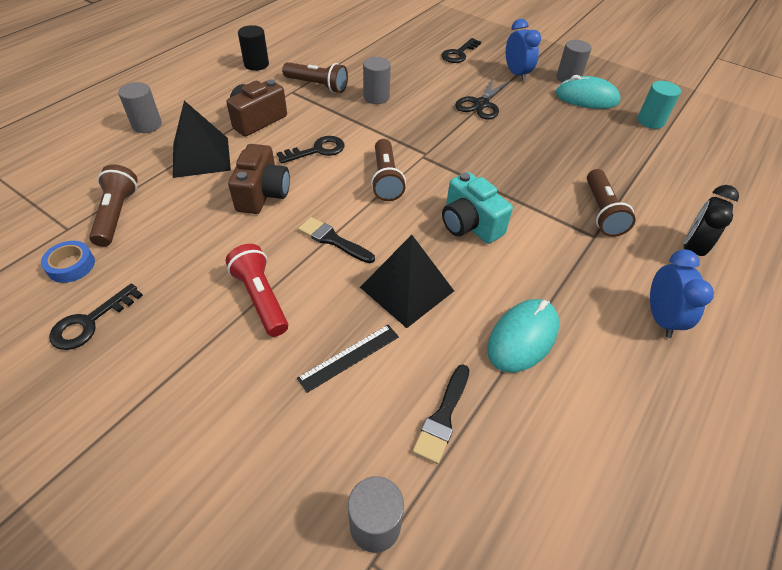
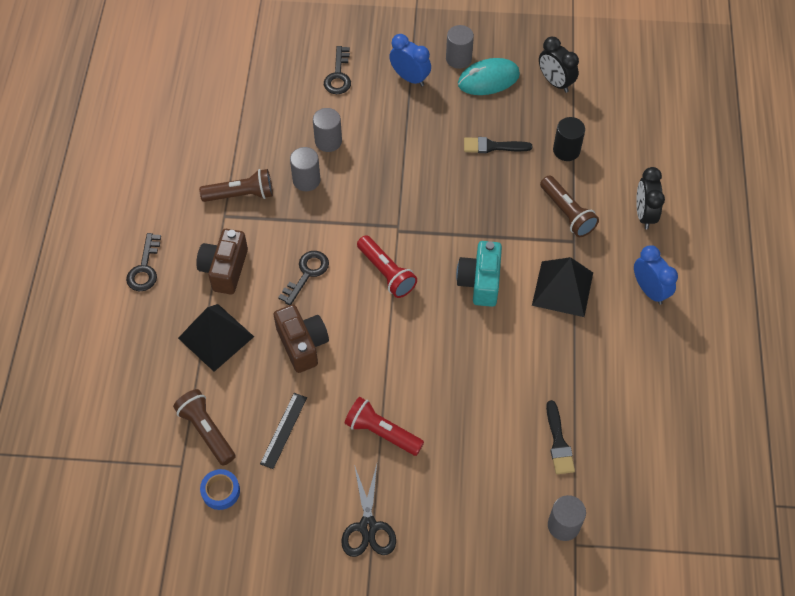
camera: 30 degrees left, 10 degrees up
(90, 322) = (282, 520): black key -> black key (144, 268)
(147, 125) = (131, 331): grey cylinder -> grey cylinder (328, 141)
(256, 64) = (157, 198): black cylinder -> black cylinder (566, 150)
(333, 240) = (392, 355): black brush -> black brush (492, 146)
(349, 357) = (475, 438): black ruler -> black ruler (283, 430)
(386, 179) = (386, 273): brown flashlight -> red flashlight
(407, 289) = (474, 365): black pyramid -> black pyramid (562, 288)
(469, 224) = (480, 282): turquoise camera -> turquoise camera turned 75 degrees clockwise
(481, 104) = (404, 138): black scissors -> black scissors (368, 527)
(522, 337) = (572, 358): turquoise mouse -> none
(650, 121) = (555, 82): turquoise cylinder -> black clock

